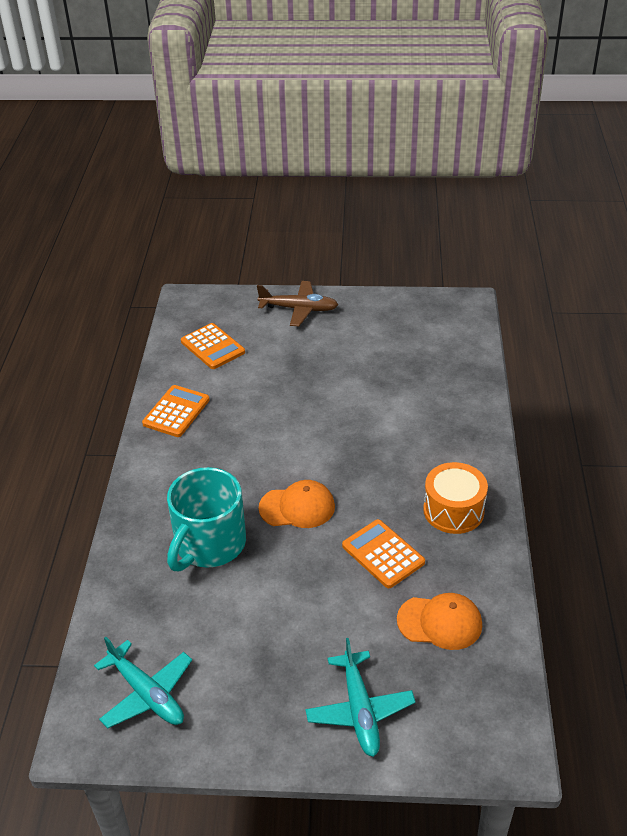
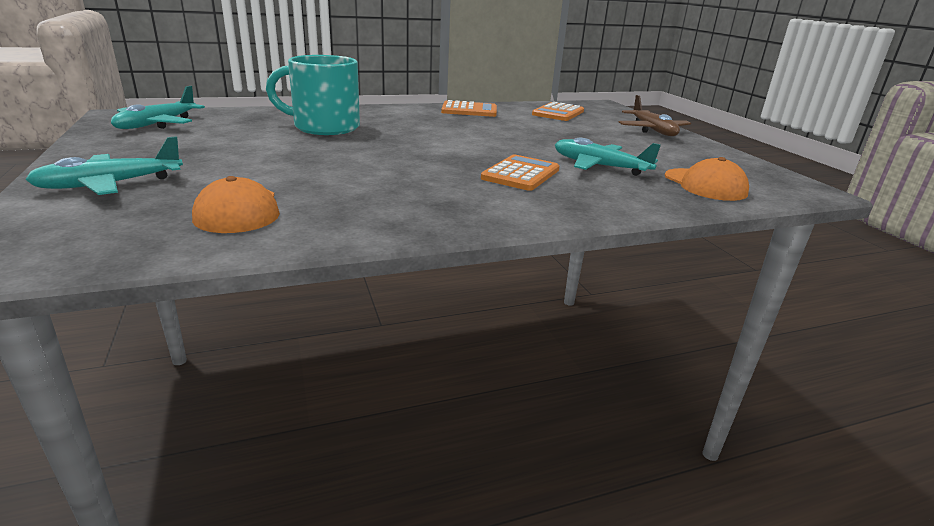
camera: 65 degrees right, 15 degrees down
(297, 507) = (386, 147): orange cap -> orange cap (705, 185)
(383, 554) = (339, 179): orange calculator -> orange calculator (521, 174)
(391, 387) = (599, 166): none -> turquoise plane
(453, 510) = (430, 205): orange drum -> none

